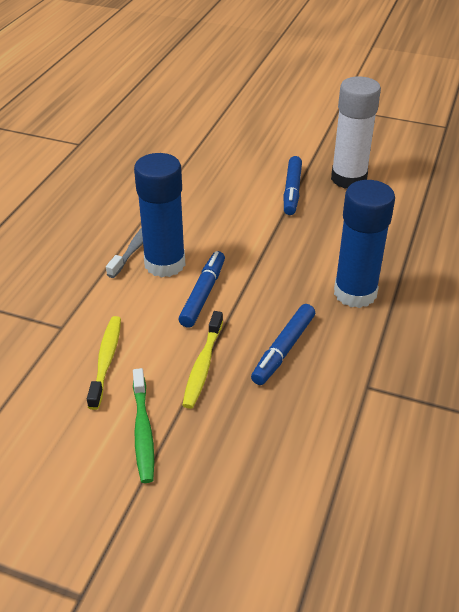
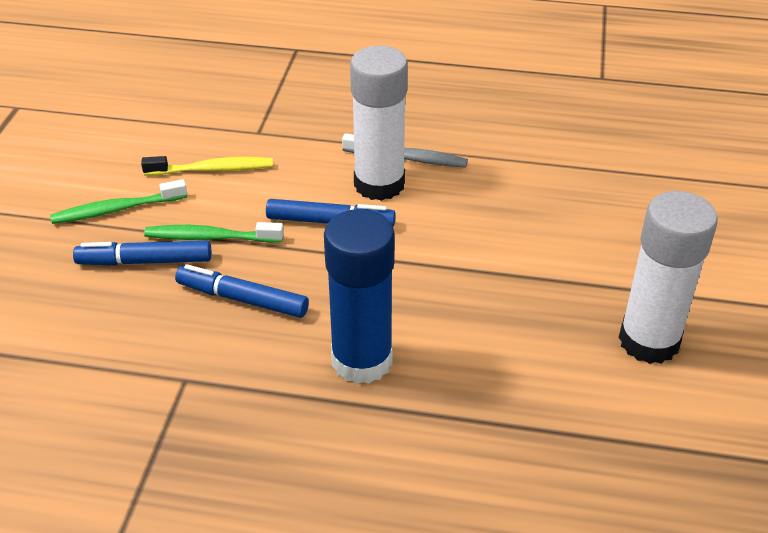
camera: 80 degrees right, 0 degrees up
(165, 264) = (379, 184): blue glue stick -> white glue stick
(203, 365) = (210, 237): yellow toothbrush -> green toothbrush
(292, 191) = (583, 279): blue marker -> blue marker (145, 261)

